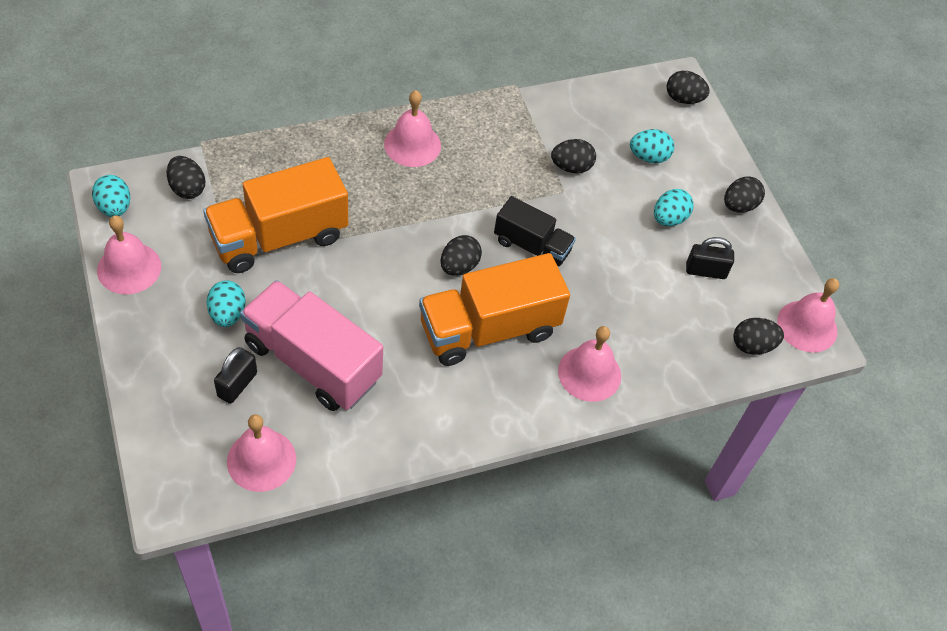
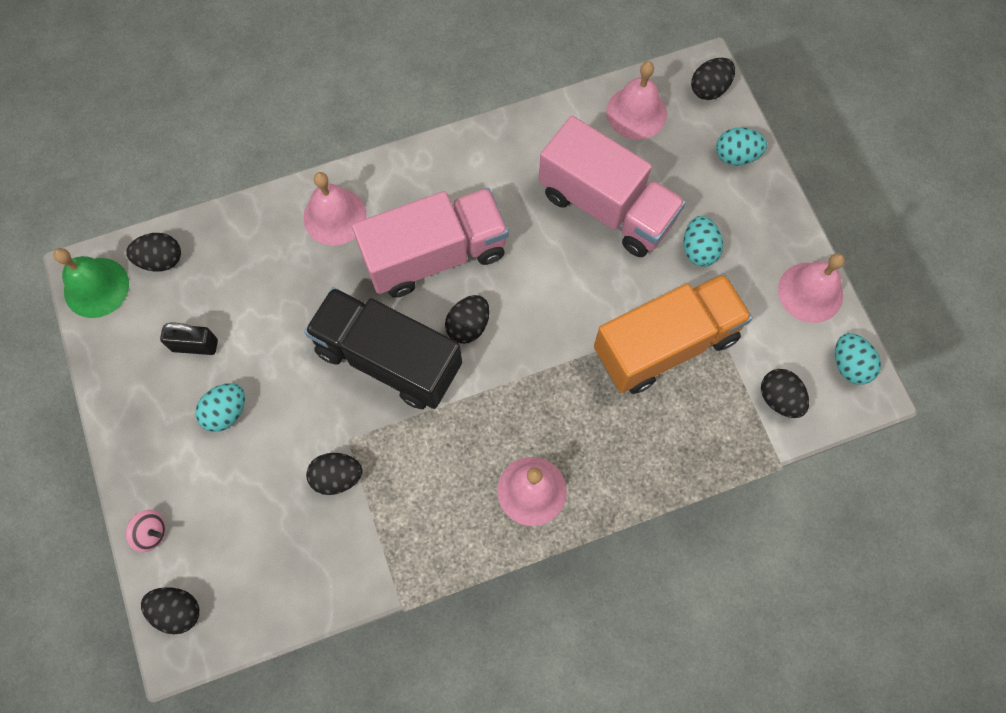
camera: 175 degrees left, 15 degrees up
(237, 384) = (673, 178): black padlock -> none
(489, 329) = (435, 255): orange truck -> pink truck
(532, 246) = (388, 359): black truck -> black truck, size x1.70
(648, 157) = (238, 503): turquoise egg -> turquoise egg (736, 156)
(713, 145) = (151, 533): none -> pink spinning top
(739, 205) = (137, 440): black egg -> black egg (709, 89)
(807, 326) = (96, 287): pink bell -> green bell

